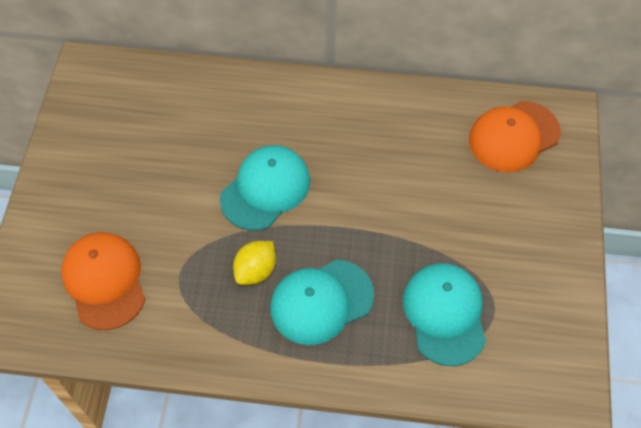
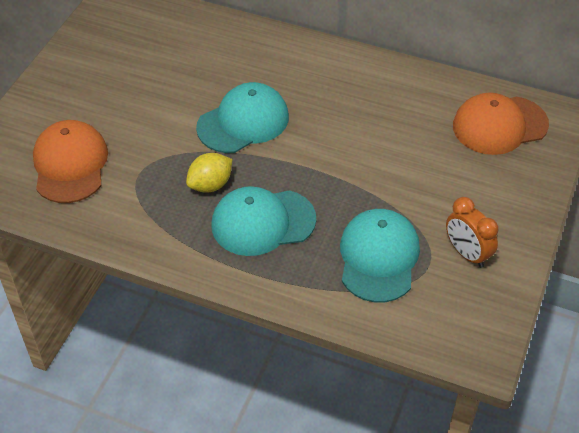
camera: 15 degrees right, 10 degrees down
(525, 289) = (467, 254): none -> orange clock

